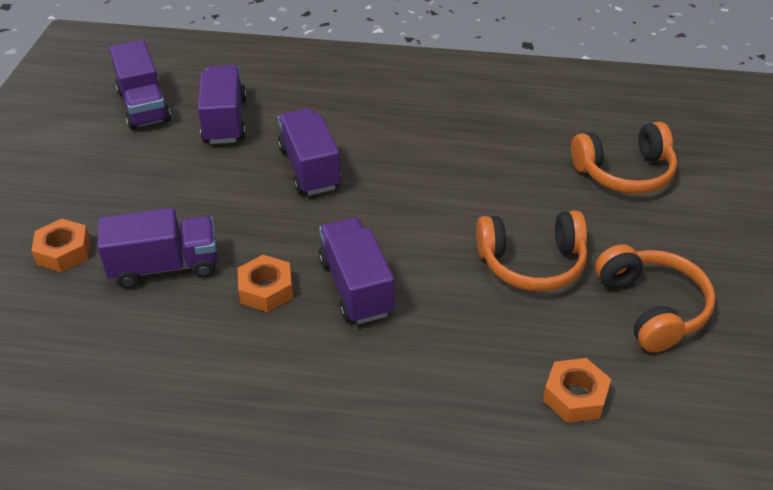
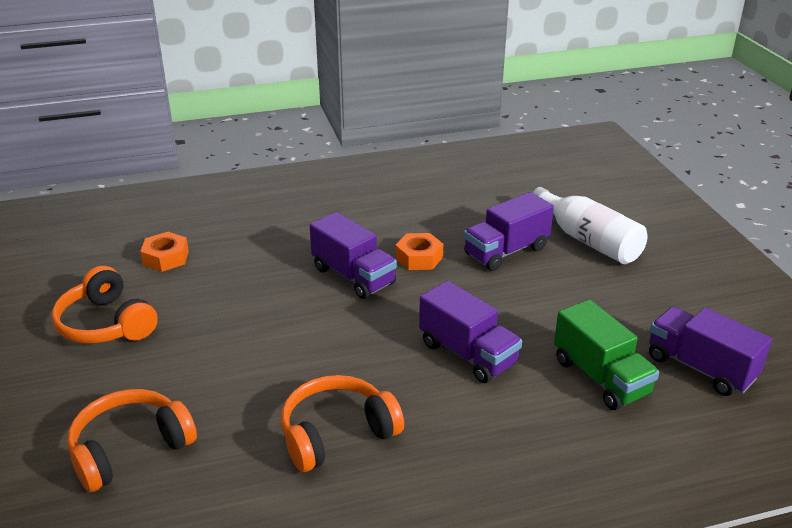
camera: 155 degrees right, 10 degrees down
(64, 252) = (588, 240): orange nut -> white bottle
(225, 121) = (600, 377): purple truck -> green truck
(532, 263) = (216, 330): orange headphones -> orange headphones (336, 433)

